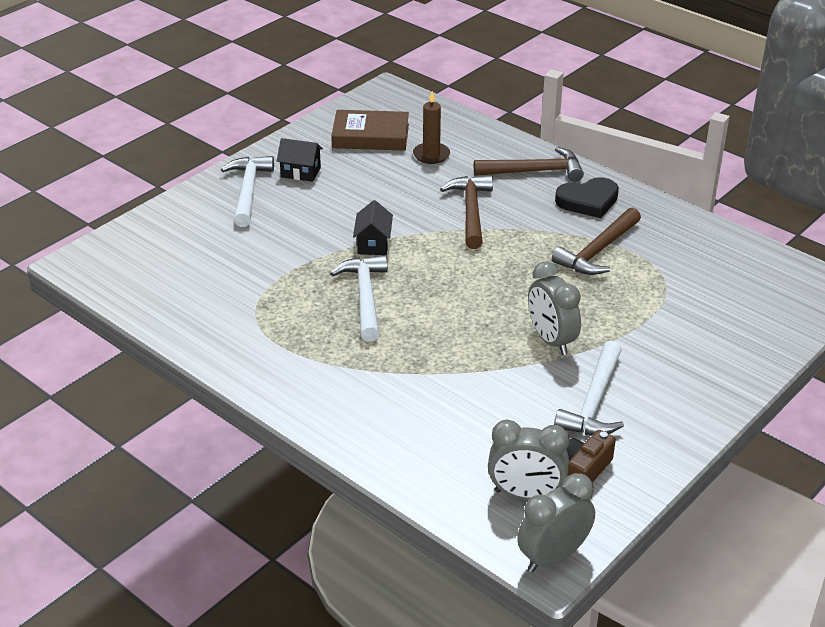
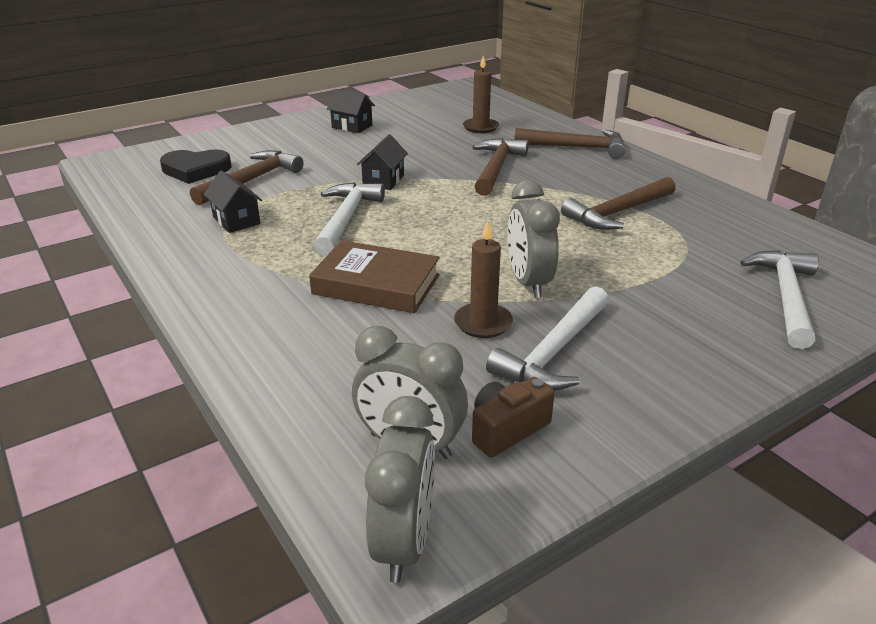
camera: 15 degrees right, 5 degrees down
(247, 263) = (251, 180): none -> brown hammer
(248, 191) = (295, 133): white hammer -> white hammer (785, 297)
(266, 315) = (236, 220): none -> black house
(370, 136) = (432, 111): brown book -> brown book (376, 284)
(532, 386) = (483, 323): none -> brown candle
(553, 557) = (404, 542): grey clock -> grey clock turned 120 degrees clockwise
(588, 201) = (623, 174): black heart -> black heart (195, 170)

